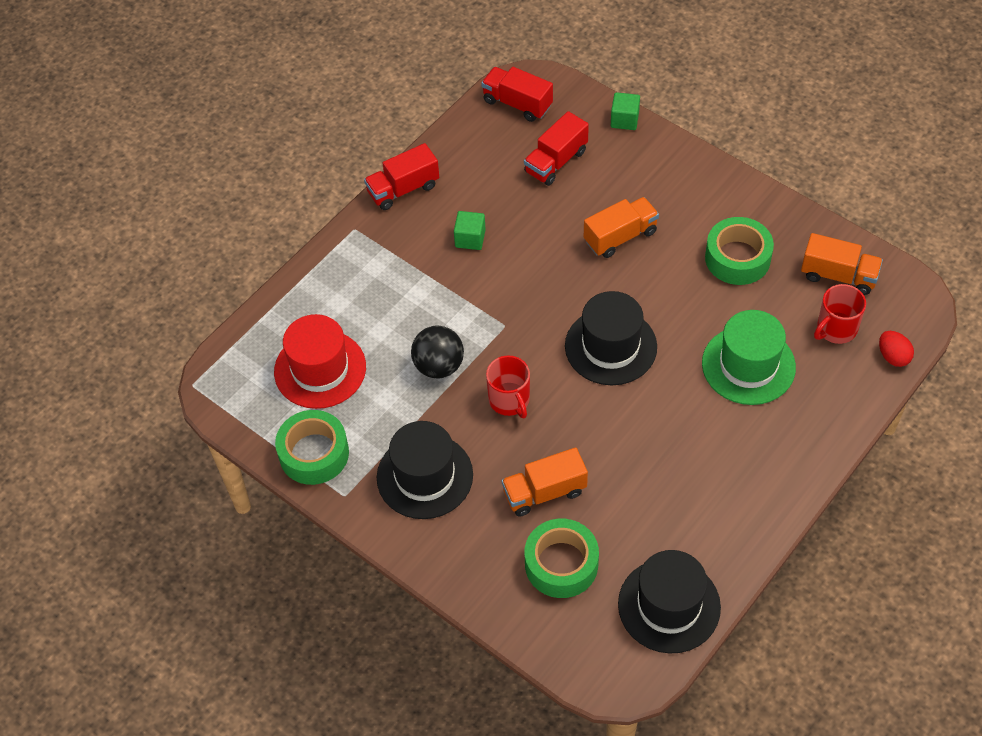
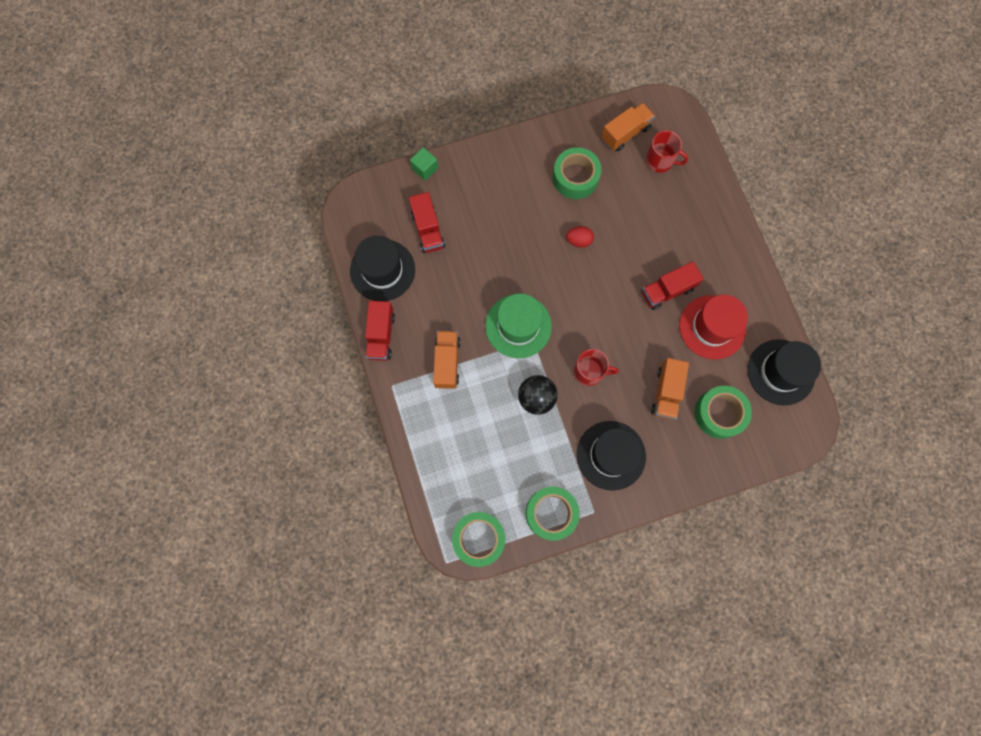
camera: 60 degrees left, 20 degrees up
(239, 400) = (479, 538): none -> green tape
(320, 369) = (489, 472): red hat -> red hat (712, 327)
(470, 238) = (451, 319): green cube -> none
(517, 103) = (363, 222): red truck -> red truck (667, 290)
(610, 346) = (589, 289): black hat -> black hat (382, 270)
(620, 237) = (513, 231): orange truck -> orange truck (447, 362)
(748, 365) = (653, 223): green hat -> green hat (518, 326)
(836, 329) = (660, 161): red mug -> red mug turned 60 degrees counterclockwise
(893, 356) = (698, 145): red egg -> red egg (579, 241)

